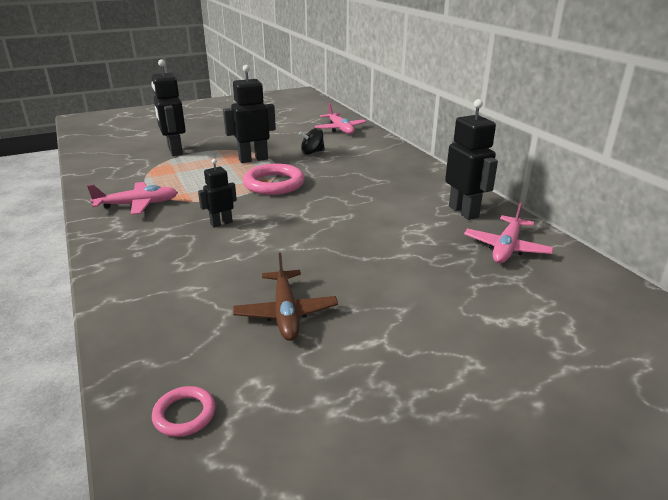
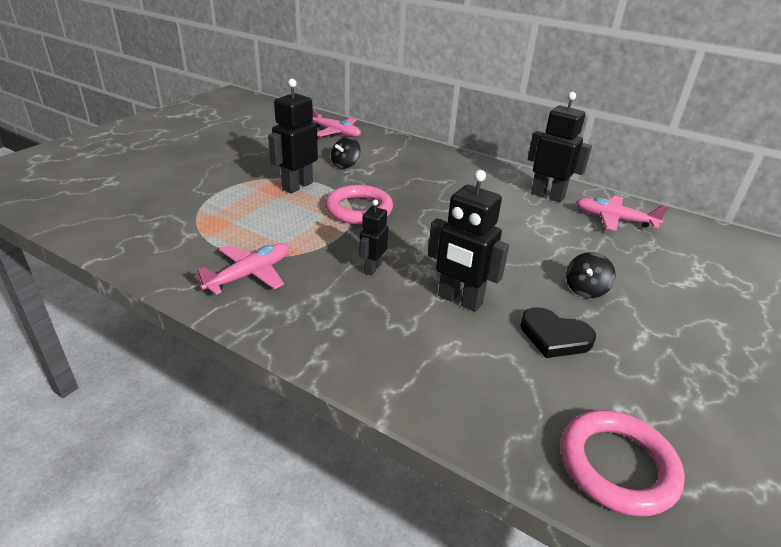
camera: 35 degrees left, 5 degrees up
(175, 151) = (191, 196): black robot -> black robot (459, 300)
(184, 414) = (617, 465): pink ring -> pink ring, size x1.88
(286, 312) = (554, 336): brown plane -> black heart
(374, 290) = (585, 289): none -> black spinning top
(506, 247) = (614, 219): pink plane -> pink plane turned 120 degrees clockwise

